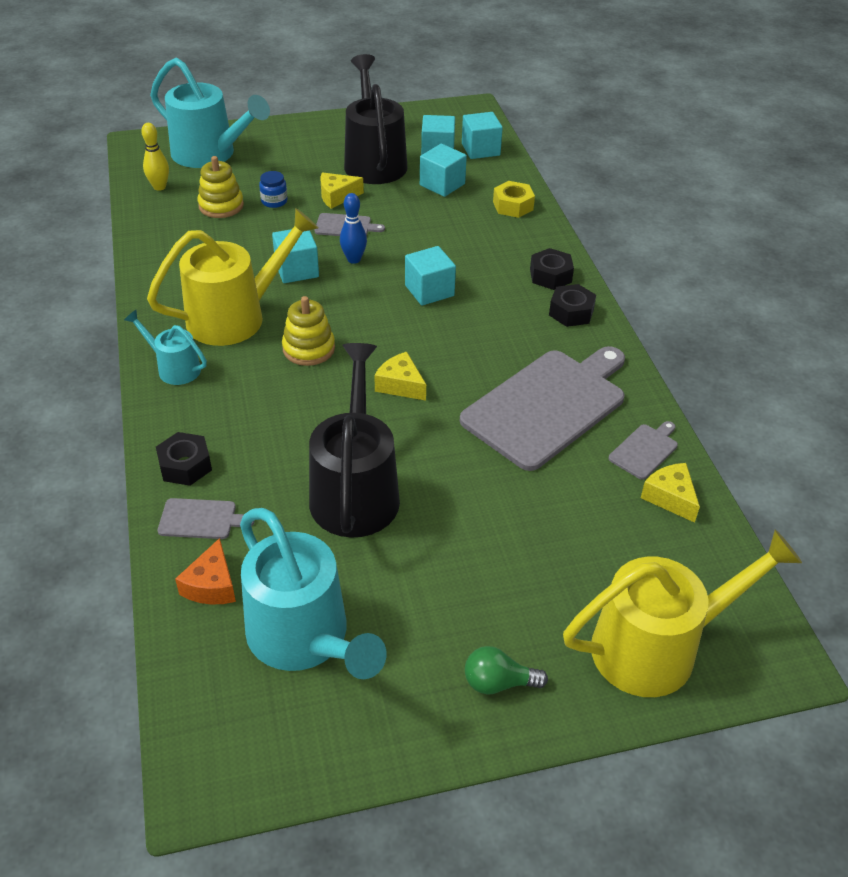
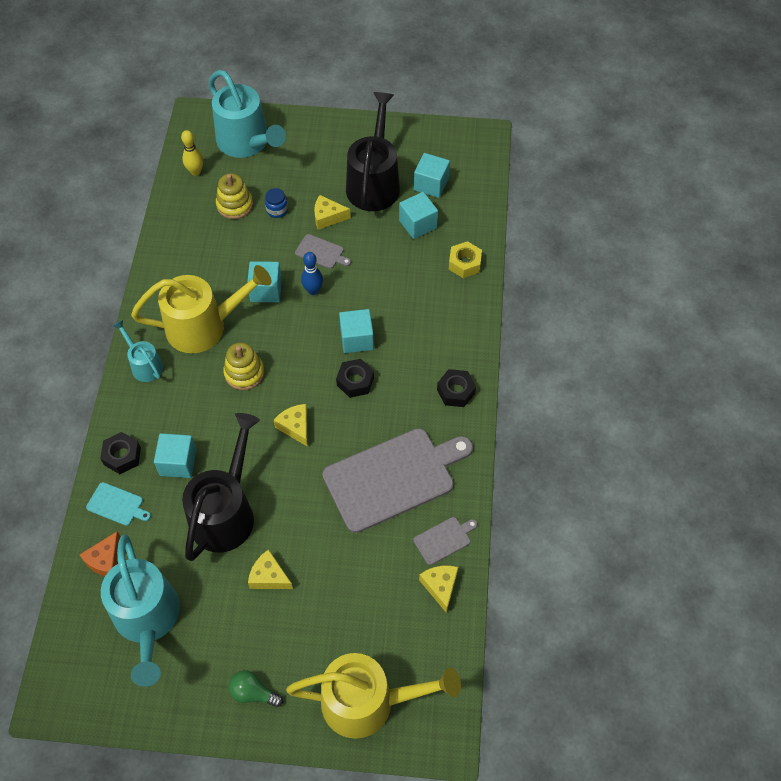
camera: 20 degrees right, 15 degrees up
(201, 519) = (117, 505): grey cutting board -> turquoise cutting board
(449, 544) = (269, 576): none -> yellow cheese
(480, 149) = (468, 190): turquoise cube -> turquoise cube (178, 462)
(550, 276) = (458, 349): black nut -> black nut (355, 381)

